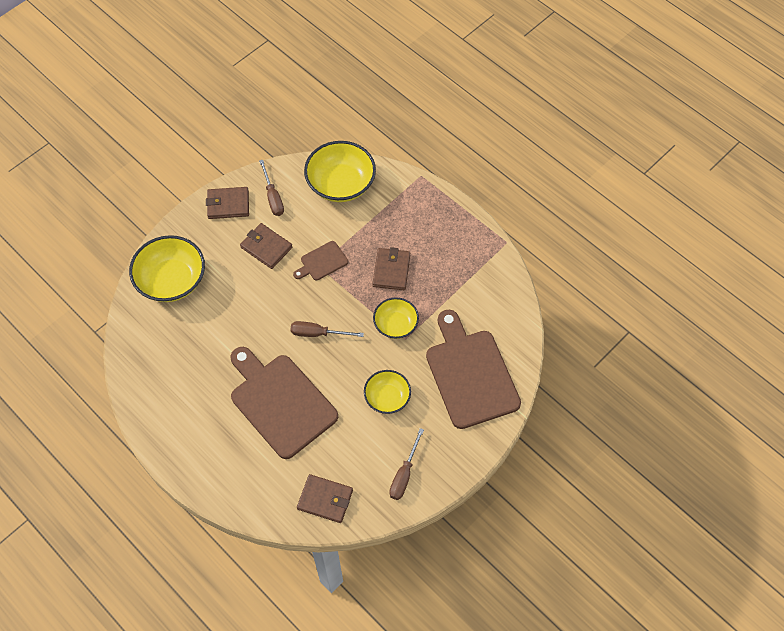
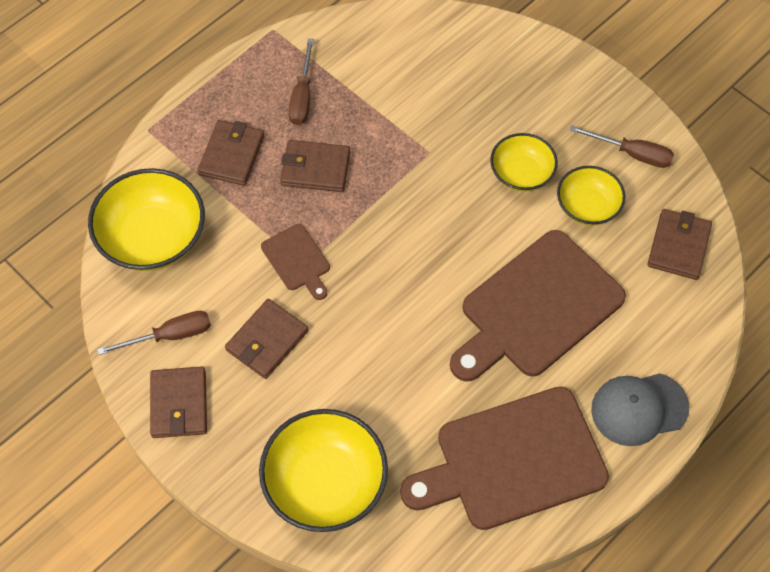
camera: 90 degrees left, 0 degrees up
(203, 461) = (639, 409): none -> grey cap
(318, 333) = (422, 262): brown screwdriver -> brown screwdriver (302, 96)
(395, 324) = (406, 163): yellow bowl -> yellow bowl (587, 206)
(401, 223) = (232, 155): none -> brown wallet
(470, 374) = (481, 77): brown cutting board -> brown cutting board (513, 461)

